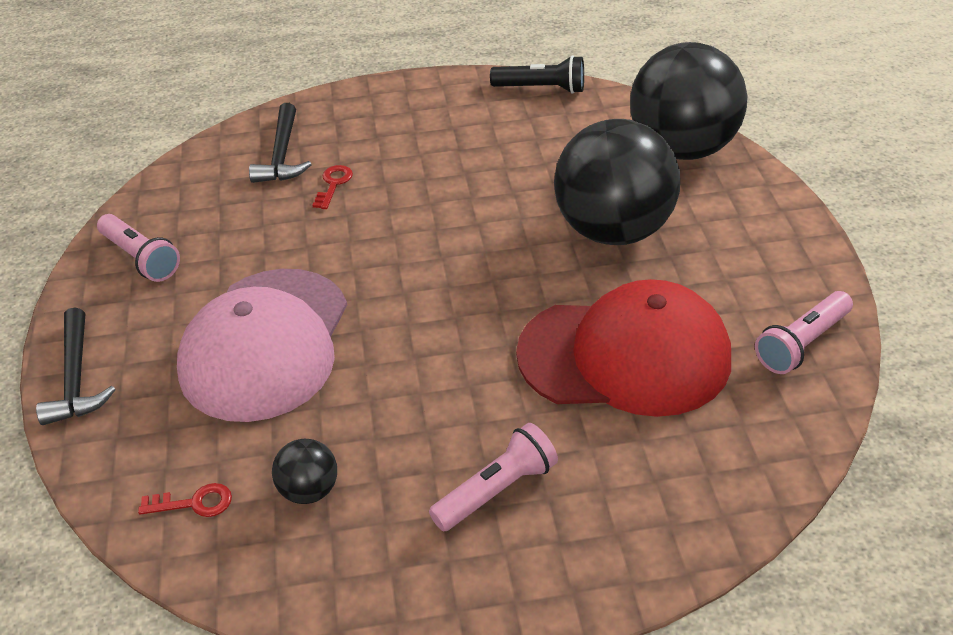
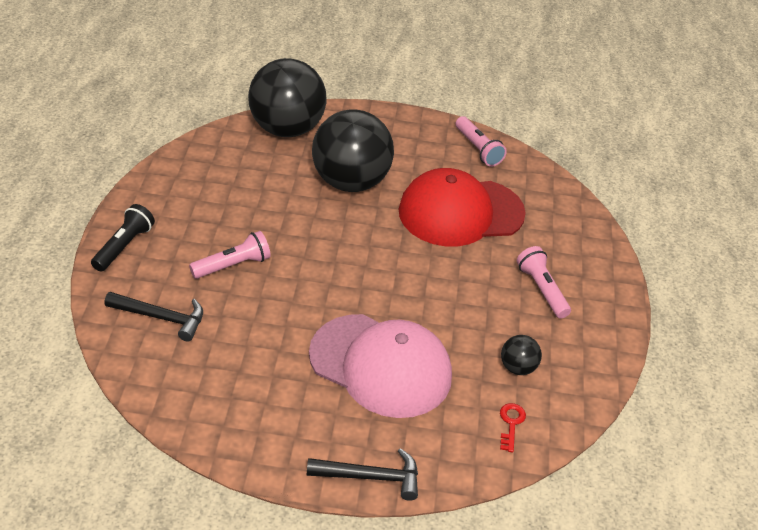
camera: 80 degrees left, 0 degrees up
(141, 258) = (247, 423): pink flashlight -> pink flashlight (232, 265)
(333, 184) = (220, 296): red key -> none
(541, 88) = (173, 165): black flashlight -> black flashlight (124, 246)
(625, 356) = (460, 212): red cap -> red cap turned 120 degrees counterclockwise

